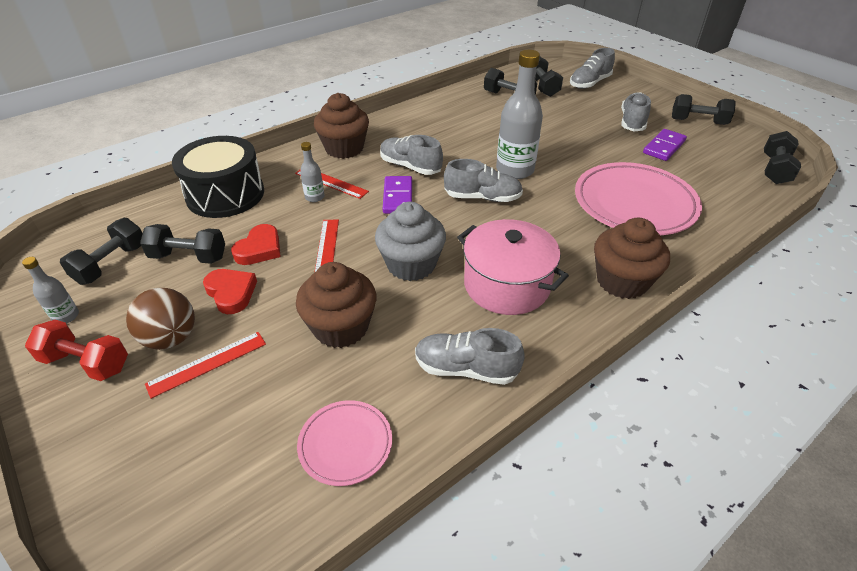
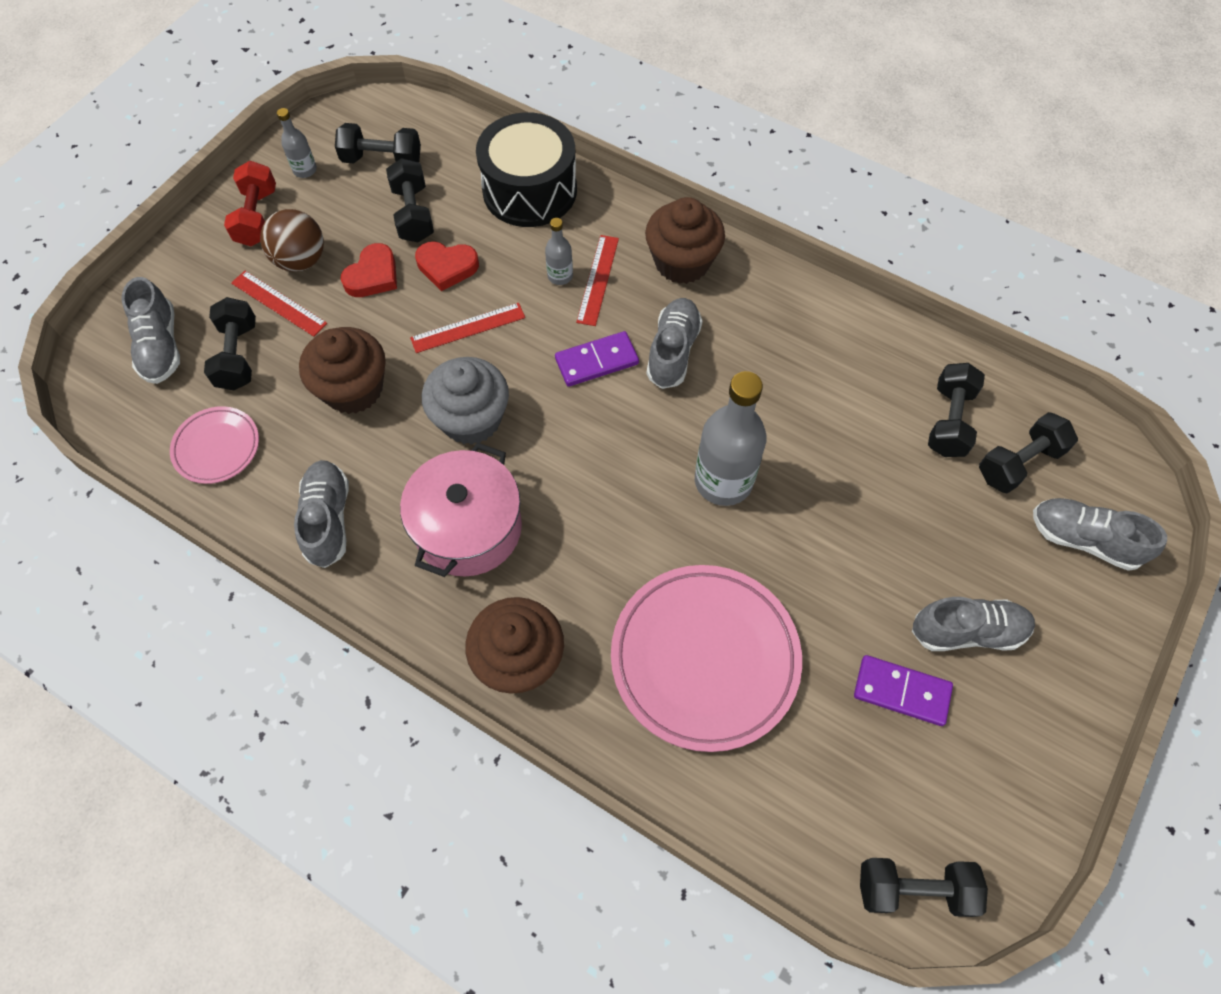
camera: 70 degrees right, 20 degrees up
(482, 197) = (636, 457): grey shoe -> grey shoe (161, 346)
(698, 121) = (1033, 749): black dumbbell -> black dumbbell (238, 356)

